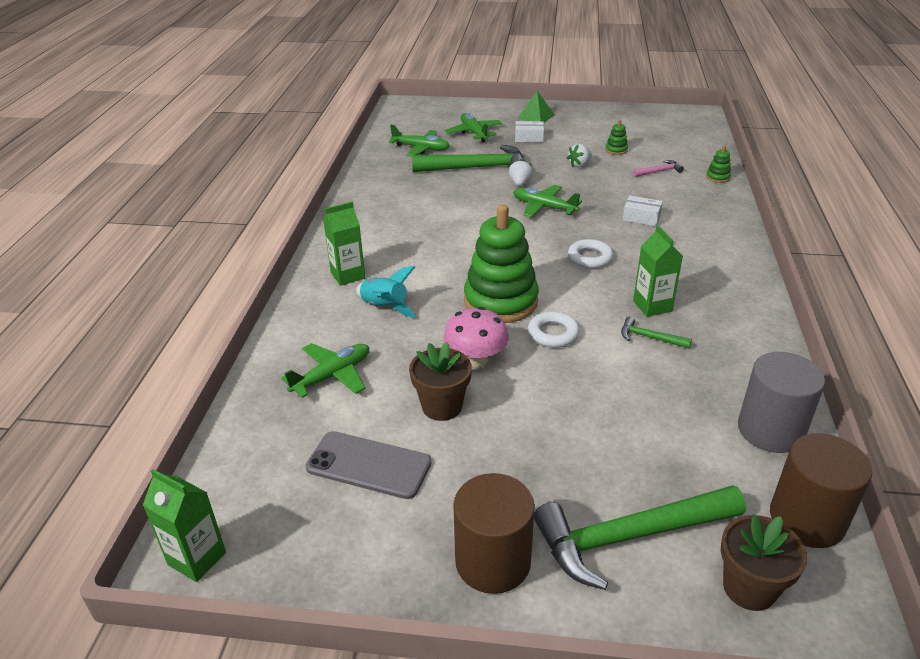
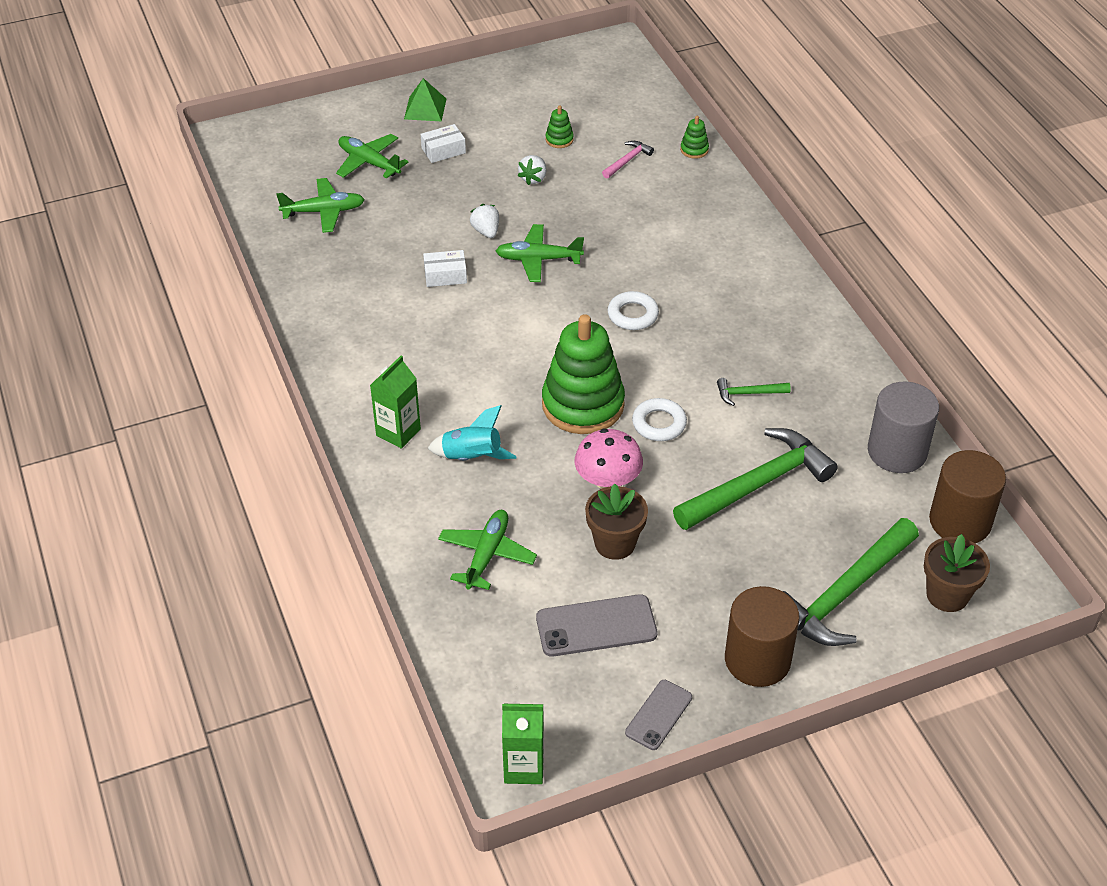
camera: 30 degrees left, 10 degrees up
(355, 569) = (658, 715): none -> grey phone
(477, 168) = (417, 222): green hammer -> green hammer (757, 484)
(641, 218) = (650, 239): white box -> white box (445, 275)
(652, 306) = (729, 355): green carton -> none

